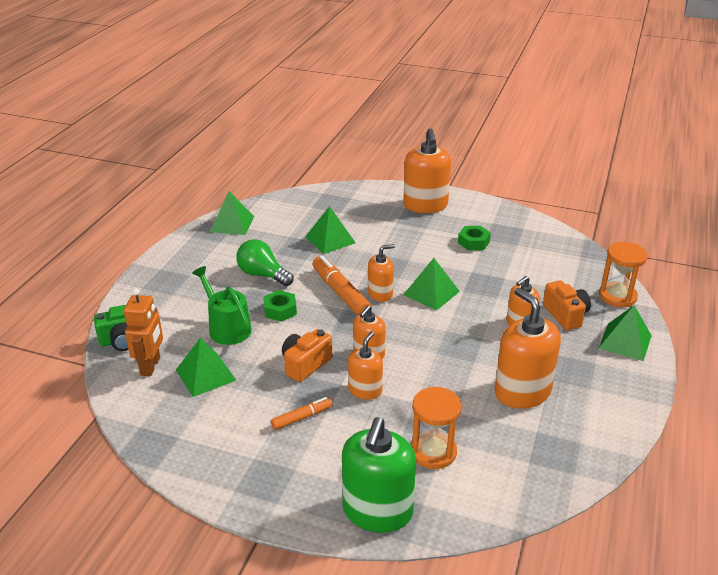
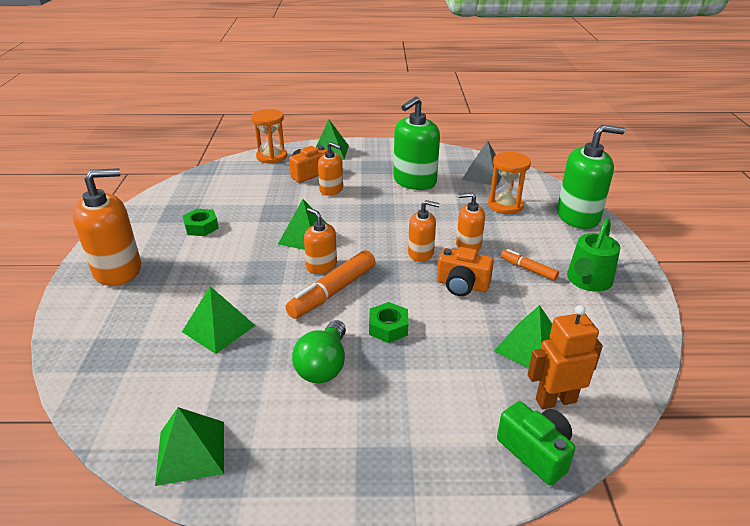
camera: 110 degrees left, 0 degrees up
(227, 328) = (446, 360): green watering can -> green watering can (588, 281)
(522, 392) = (414, 181): orange soap dispenser -> green soap dispenser
(522, 462) = (483, 175): none -> grey pyramid

